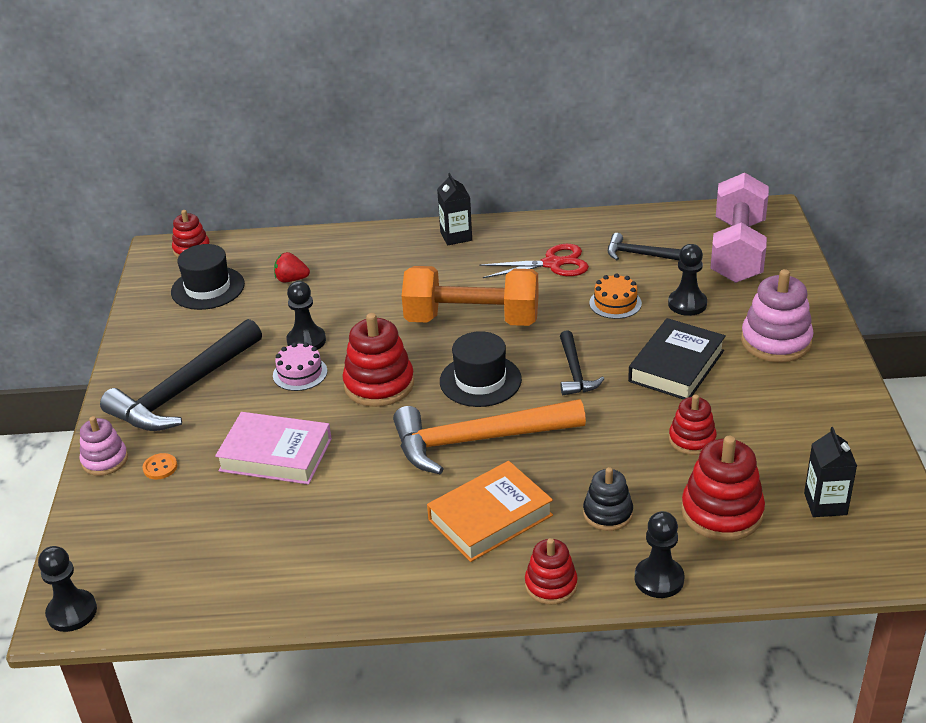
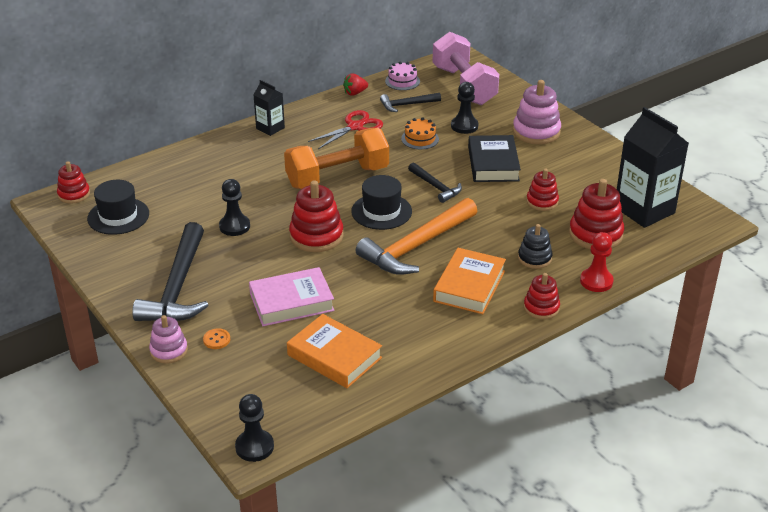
camera: 35 degrees left, 0 degrees up
(254, 541) = (334, 356): none -> orange book
(291, 279) = (178, 191): red strawberry -> red strawberry (355, 93)
(300, 373) = (253, 248): pink cake -> pink cake (402, 81)
(659, 579) = (596, 281): black pawn -> red pawn
(825, 504) = (644, 210): black carton -> black carton, size x1.92

